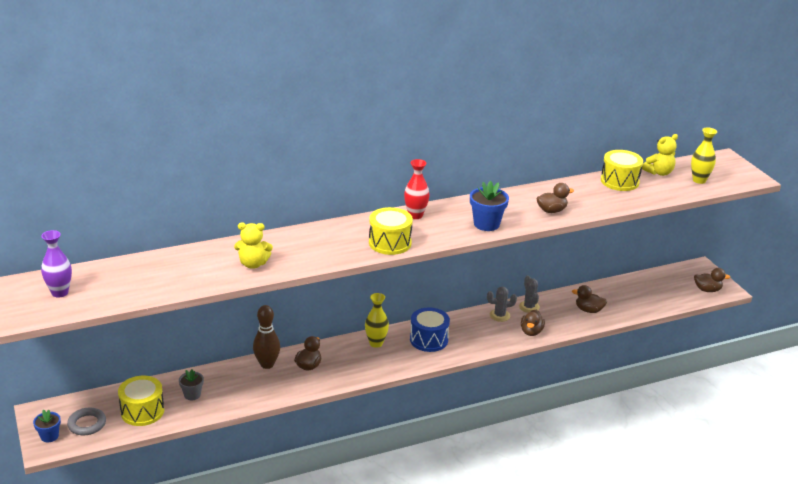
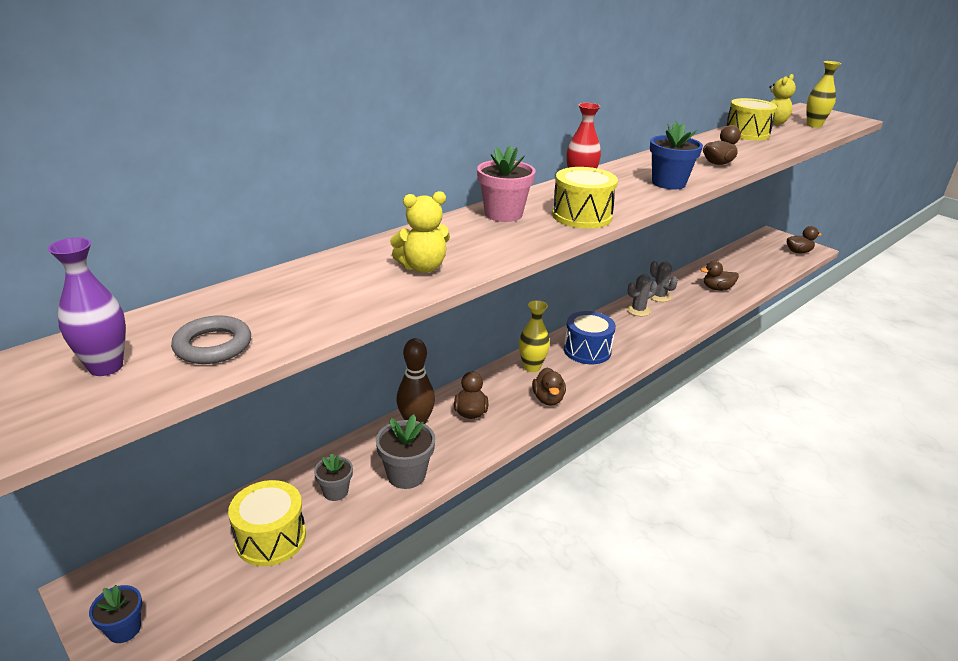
camera: 20 degrees left, 0 degrees up
(87, 424) = (185, 586): grey ring -> grey ring (213, 345)
(241, 395) = (406, 475): none -> grey flower pot
(337, 232) = (503, 214): none -> pink flower pot
(531, 332) = (684, 320): brown duck -> brown duck (548, 399)

